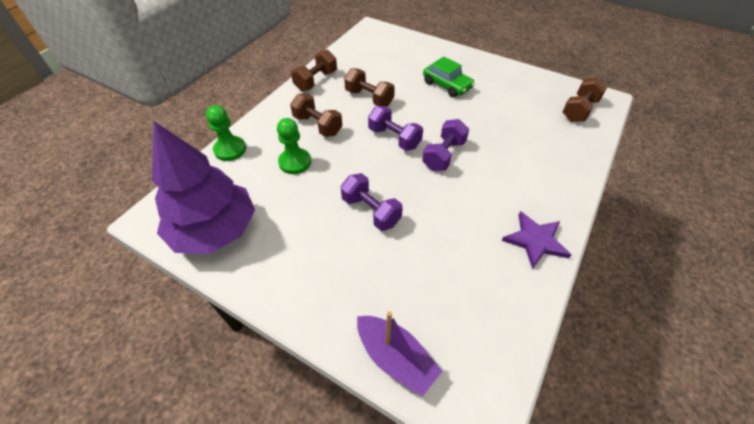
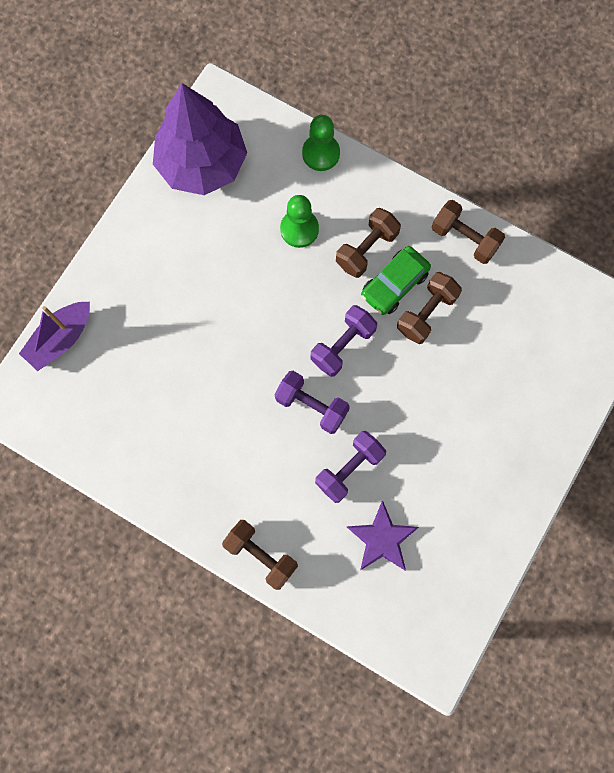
camera: 90 degrees right, 25 degrees up
(371, 211) = (223, 317): purple dumbbell -> purple dumbbell (349, 469)
(447, 85) = (461, 425): green car -> green car (394, 284)
(535, 241) = (178, 491): purple star -> purple star (382, 539)
(579, 110) = (406, 613): brown dumbbell -> brown dumbbell (261, 555)

